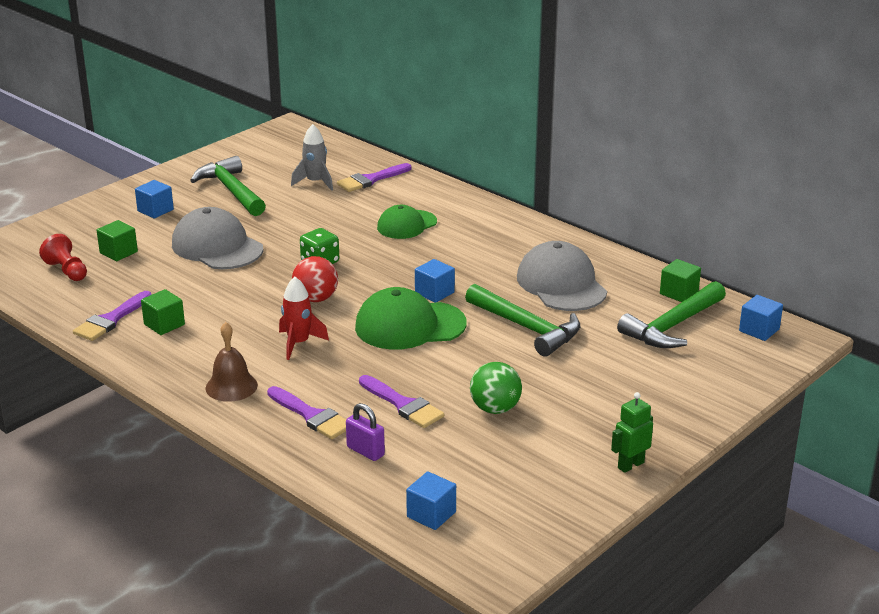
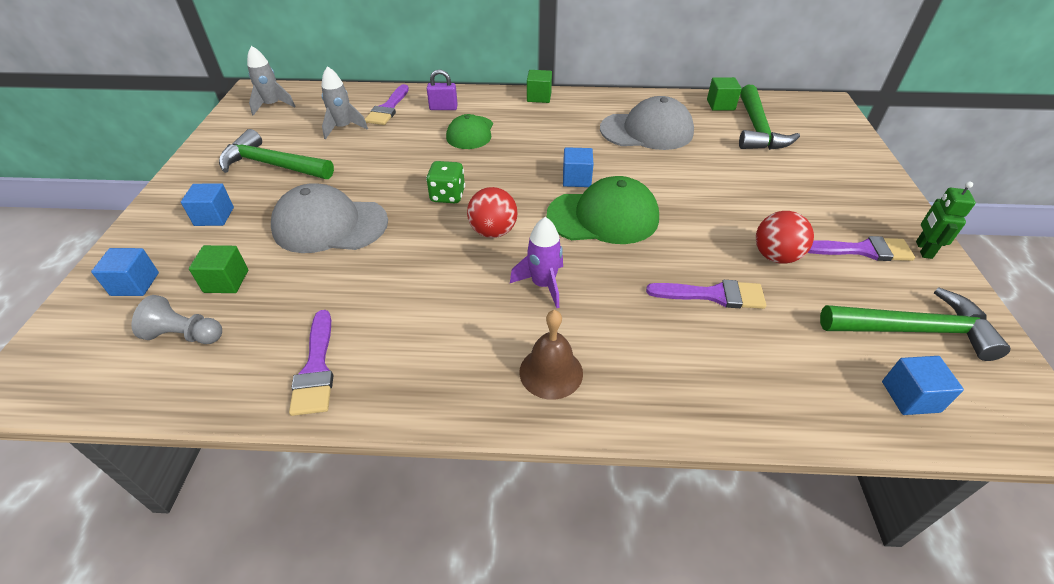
camera: 40 degrees left, 15 degrees up
(67, 271) = (185, 335): red pawn -> grey pawn
(164, 324) = (385, 339): green cube -> green cube (539, 97)
(287, 144) = (272, 105): none -> grey rocket
(298, 343) = (543, 285): red rocket -> purple rocket
(311, 416) = (666, 357): purple brush -> purple brush (862, 250)
(365, 451) = (763, 365): purple padlock -> purple padlock (443, 108)
(410, 326) = (603, 217): green cap -> green cap turned 135 degrees counterclockwise
(495, 409) = (775, 256): green ball -> red ball
(527, 328) = (682, 175): green hammer -> green hammer (913, 330)
(561, 284) = (646, 131): grey cap -> grey cap turned 150 degrees clockwise
(759, 330) = (801, 109): blue cube -> blue cube (135, 284)

